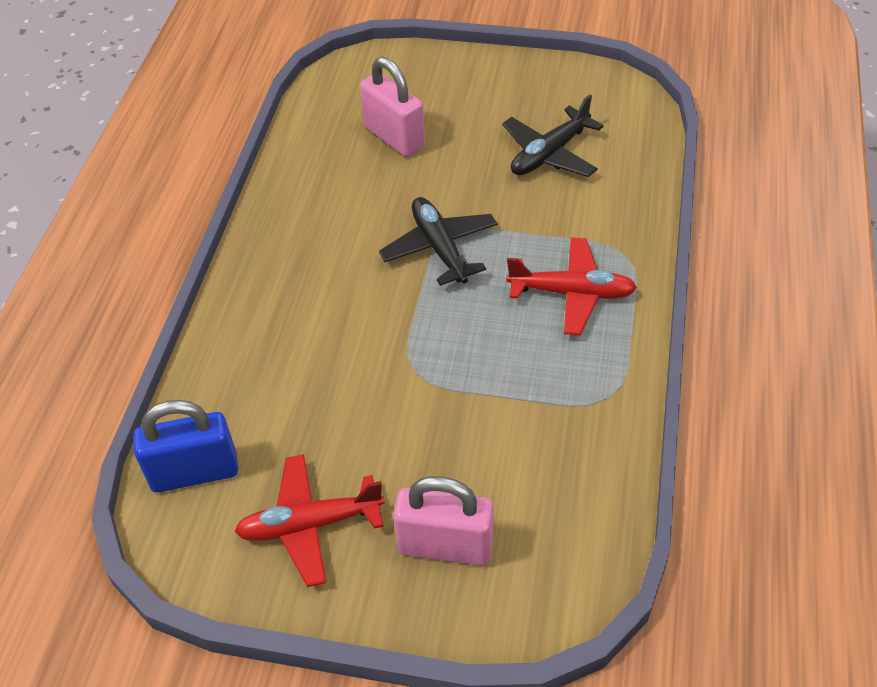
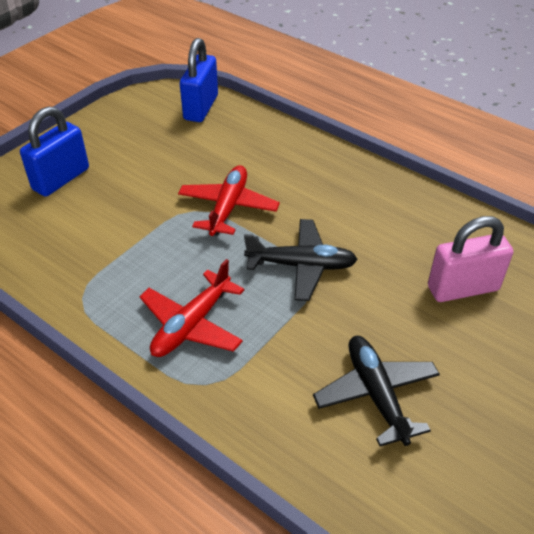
camera: 115 degrees right, 5 degrees down
(310, 525) = (127, 136): red plane -> red plane (228, 207)
(445, 546) = (61, 179): pink padlock -> blue padlock

